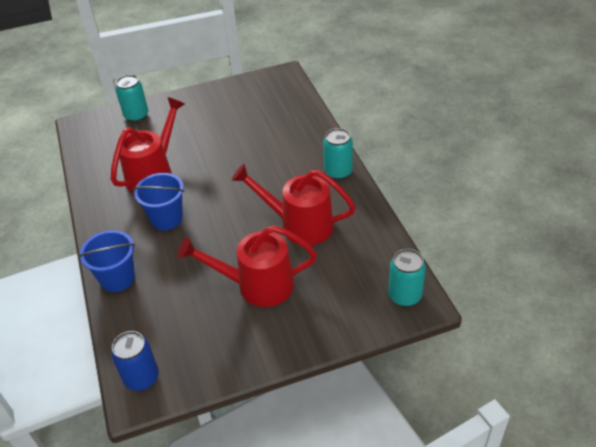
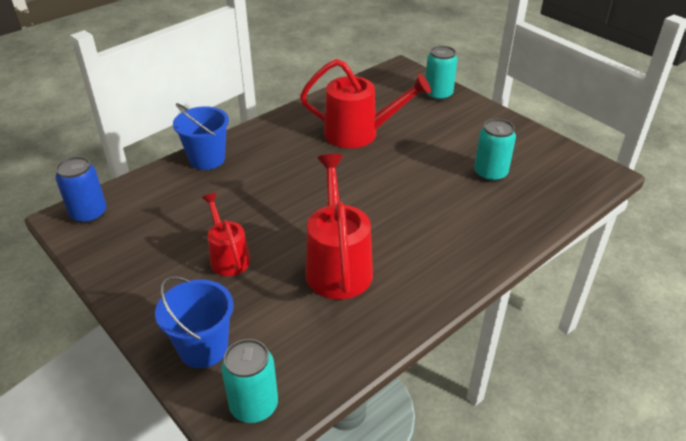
camera: 65 degrees right, 5 degrees down
(166, 218) = (299, 162): blue bucket -> blue bucket (203, 348)
(256, 285) = (228, 257): red watering can -> red watering can, size x0.60
(338, 172) = (452, 275): turquoise can -> turquoise can (490, 174)

